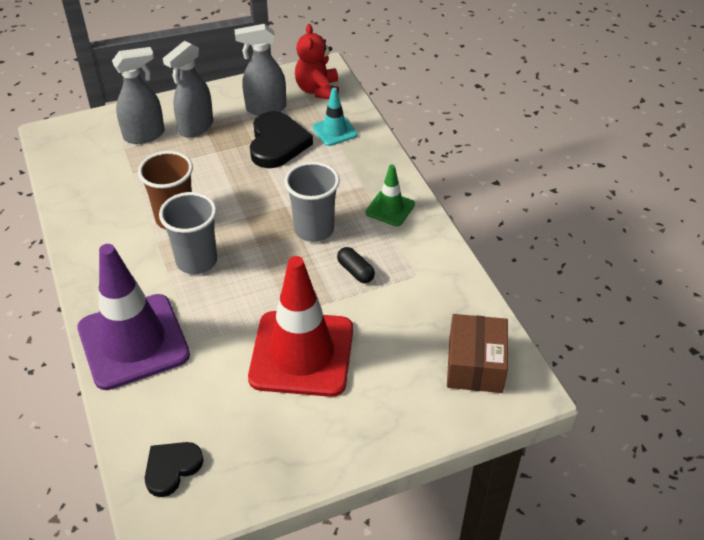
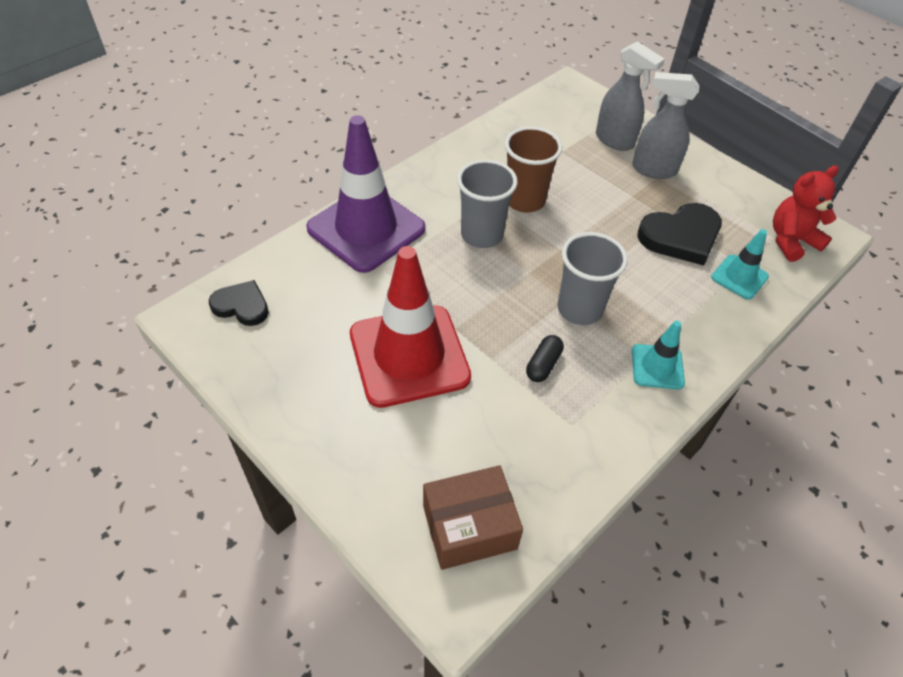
camera: 65 degrees right, 5 degrees up
(265, 108) = (724, 209): grey spray bottle -> none
(390, 208) = (657, 367): green traffic cone -> turquoise traffic cone

